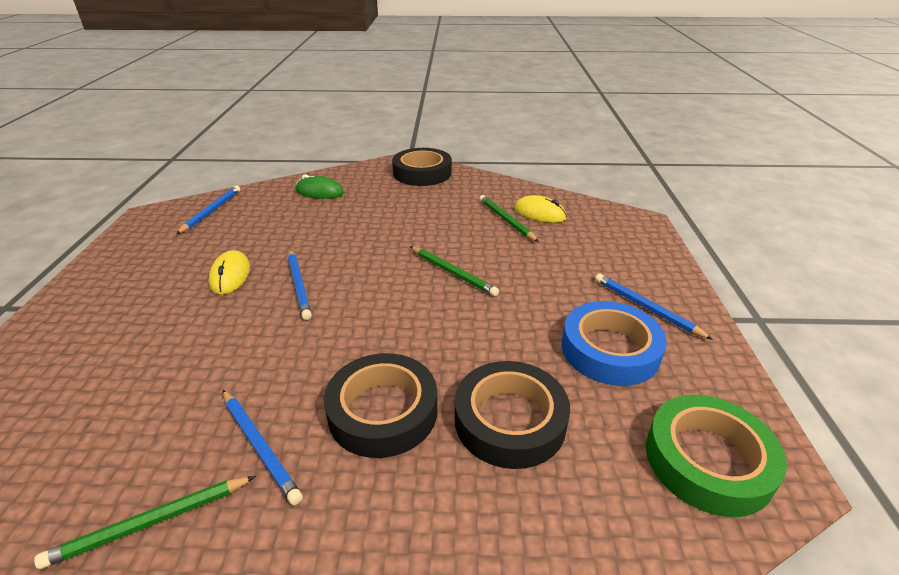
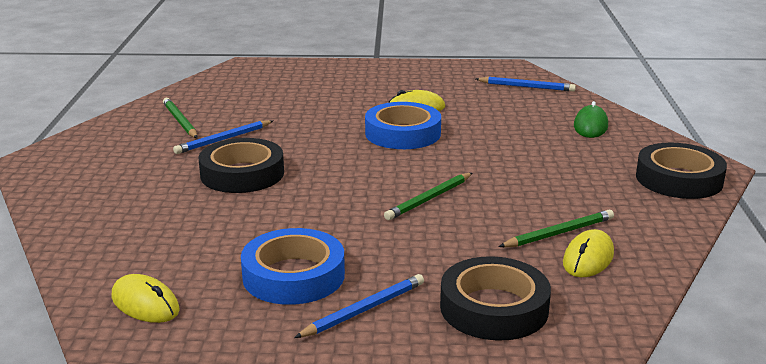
camera: 90 degrees right, 10 degrees down
(299, 285) = (403, 133): blue pencil -> blue tape
(510, 420) = (218, 220): black tape -> black tape (494, 308)
(708, 460) = (145, 304): green tape -> yellow mouse

